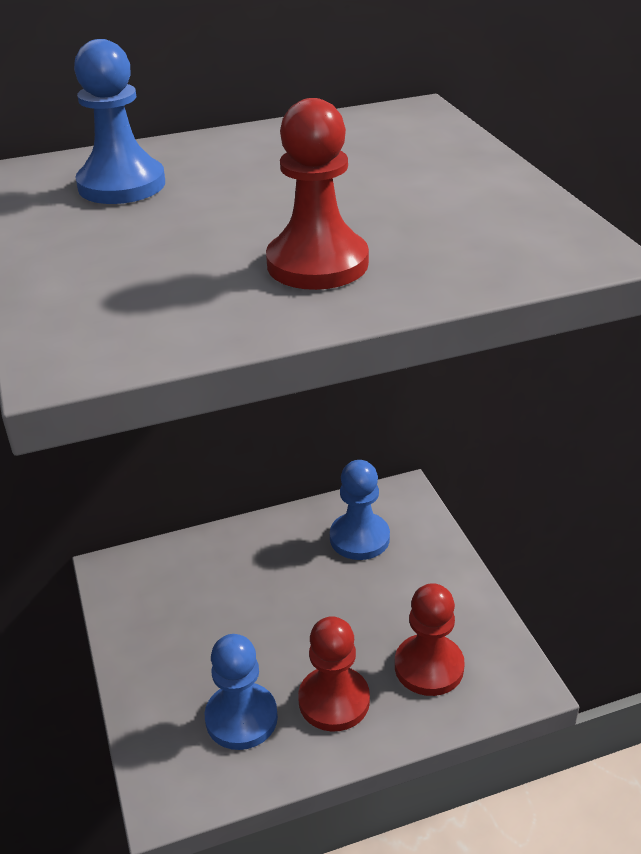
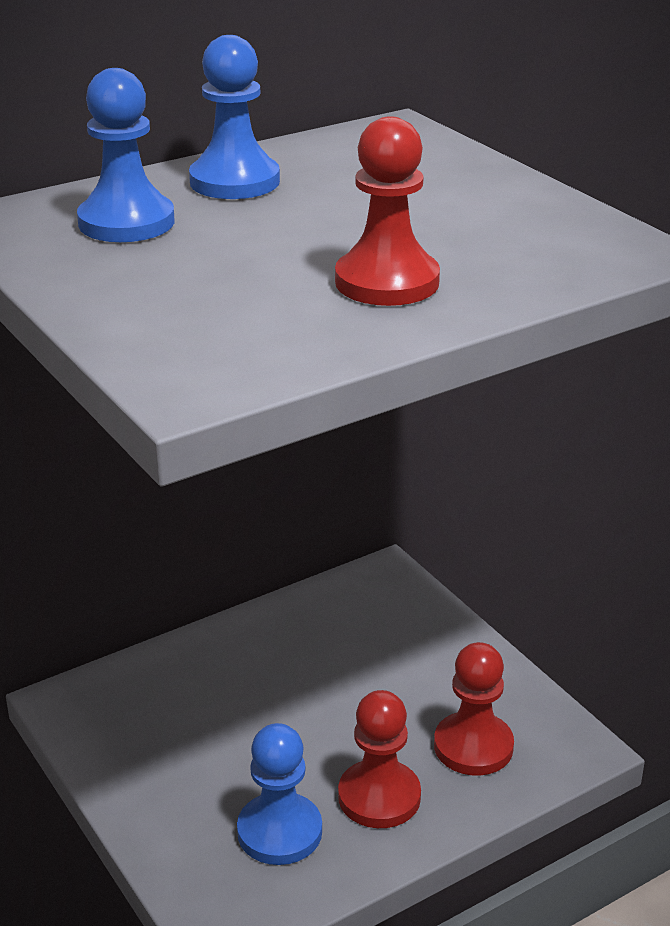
camera: 15 degrees left, 5 degrees down
(359, 538) = (351, 626): blue pawn -> blue pawn (234, 181)

